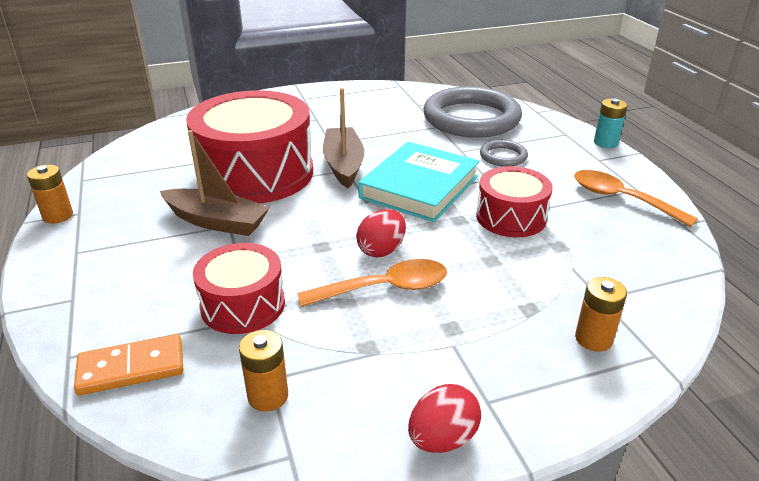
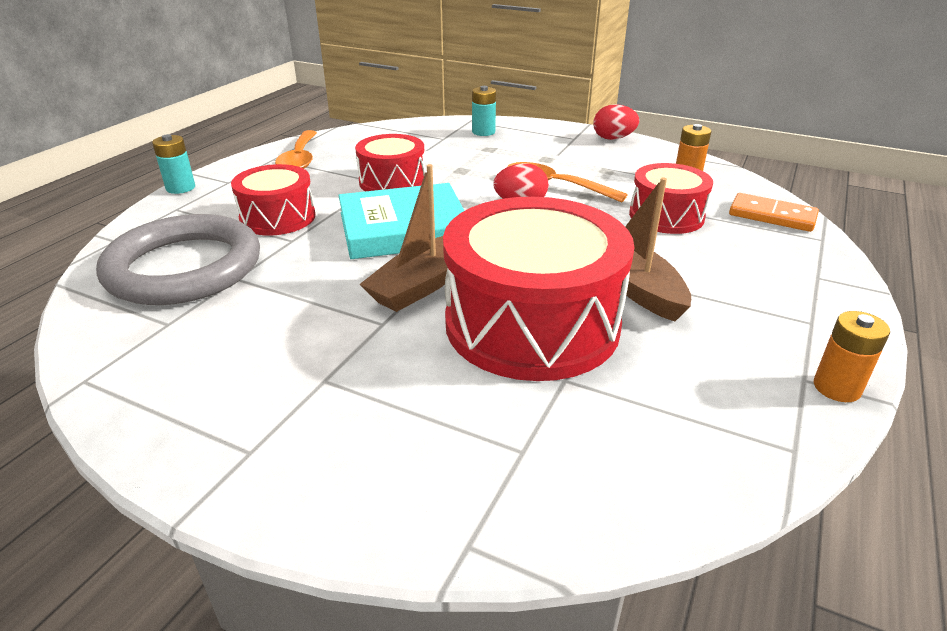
camera: 135 degrees left, 0 degrees up
(503, 156) = (278, 217): grey ring -> red drum
(593, 339) = (483, 132): orange battery -> turquoise battery

